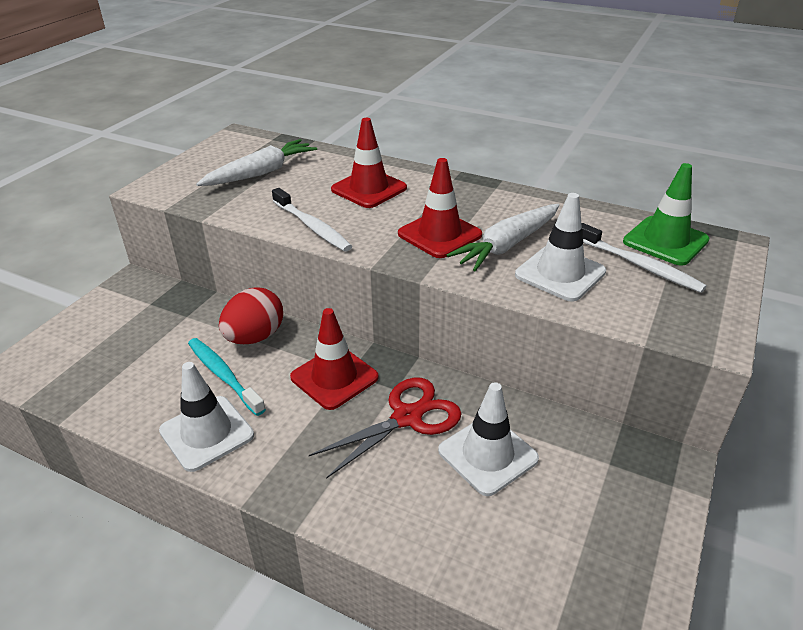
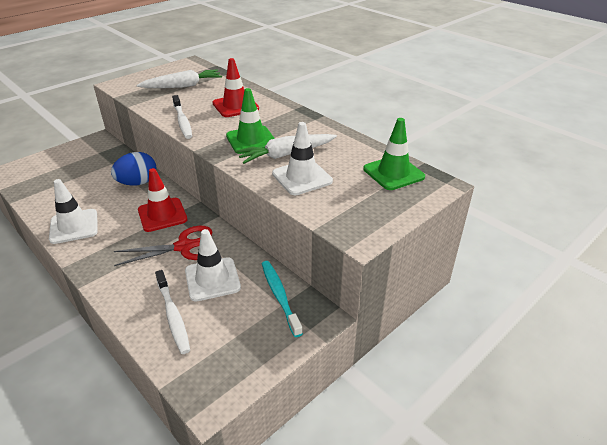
camera: 20 degrees right, 0 degrees up
(223, 375) = (105, 199): turquoise toothbrush -> turquoise toothbrush (279, 296)
(255, 337) = (137, 183): red egg -> blue egg
(439, 234) = (251, 140): red traffic cone -> green traffic cone
(639, 265) = (359, 184): white toothbrush -> white toothbrush (173, 316)

